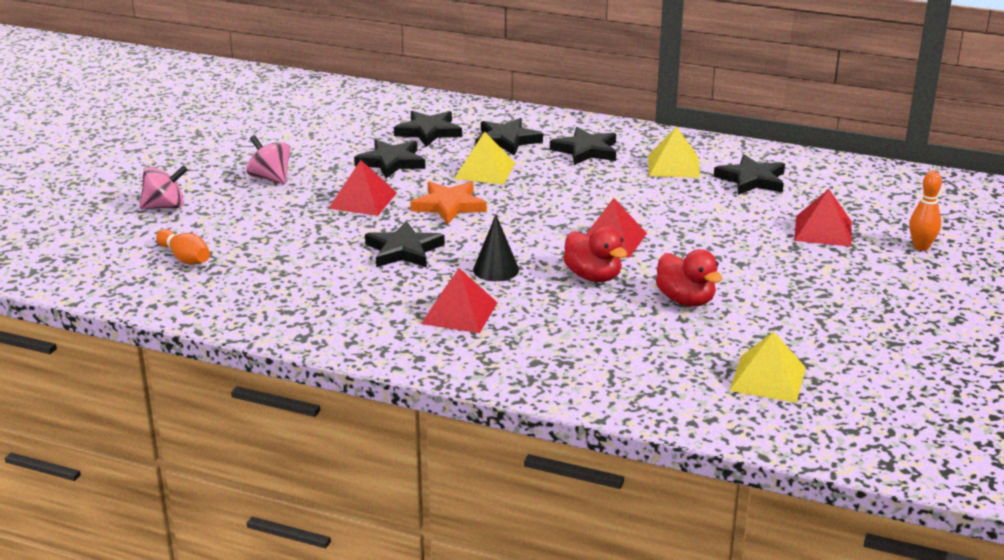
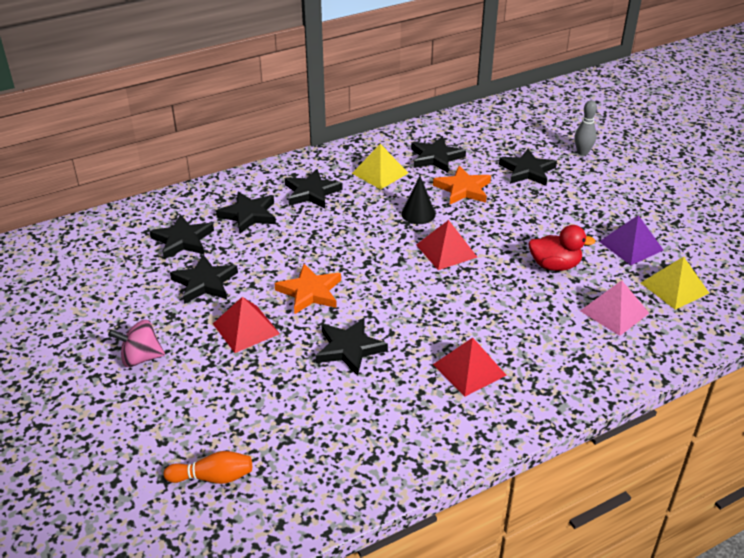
camera: 50 degrees left, 10 degrees up
(165, 207) = (104, 446): pink spinning top -> none
(484, 170) = (280, 248): yellow pyramid -> none
(496, 269) = (428, 320): black cone -> black cone (418, 214)
(593, 276) = (485, 284): red duck -> none
(665, 357) = (614, 312): none -> pink pyramid
(725, 211) = (463, 189): none -> orange star
(798, 330) = (631, 245): none -> purple pyramid
(823, 230) = (527, 171): red pyramid -> black star
(921, 247) = (582, 152): orange bowling pin -> grey bowling pin

